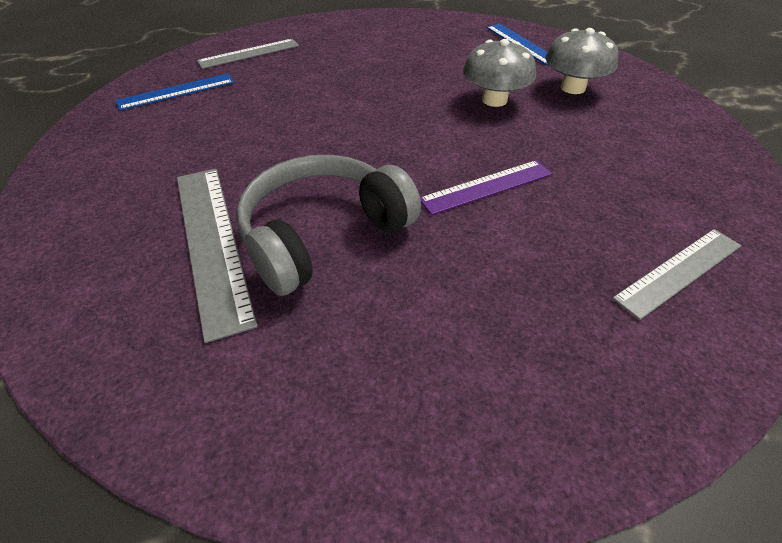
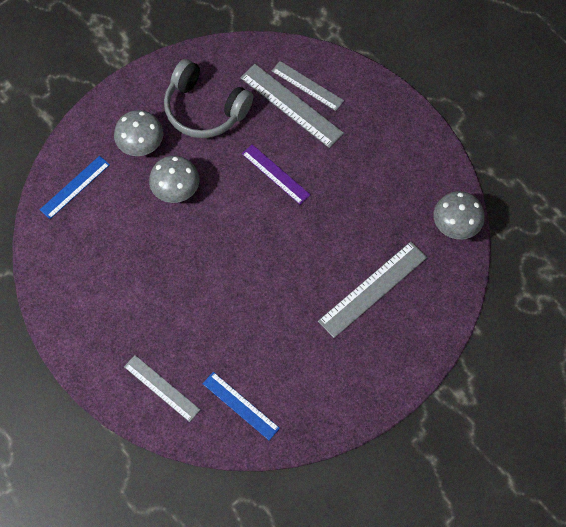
camera: 110 degrees left, 20 degrees up
(238, 435) = (455, 224): none -> grey mushroom
(323, 235) = (345, 239): grey headphones -> grey headphones (205, 109)
(629, 237) = (291, 105): none -> grey ruler

